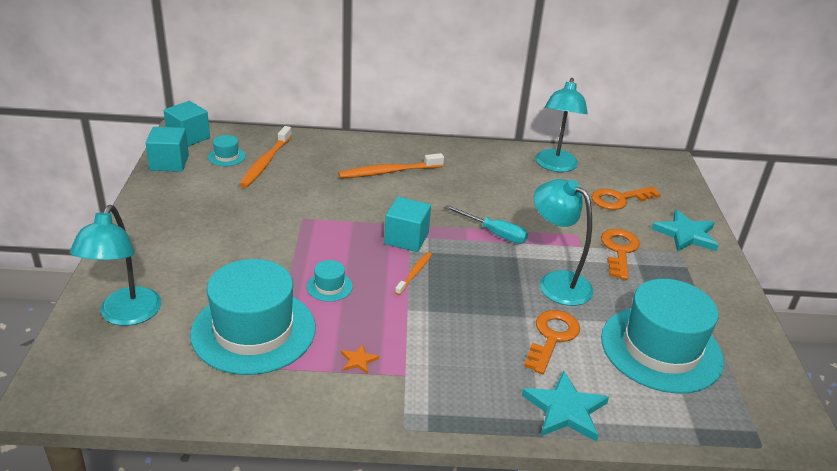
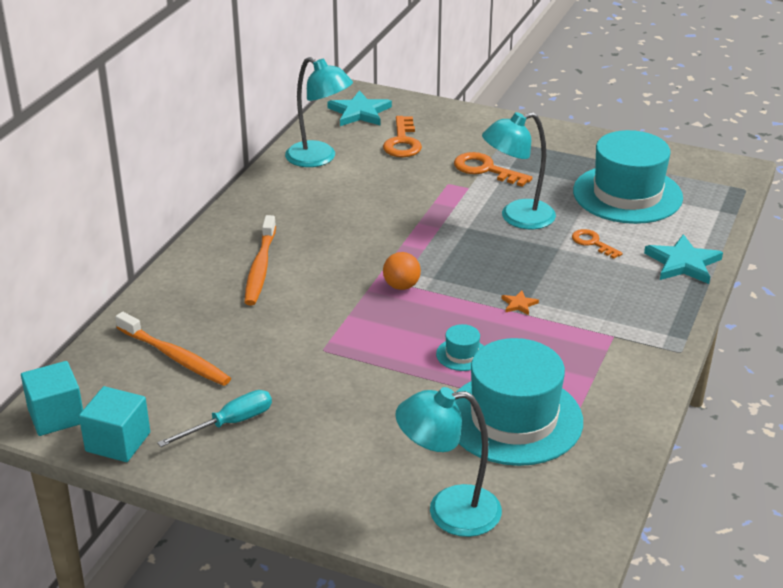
camera: 65 degrees left, 0 degrees up
(126, 315) = (449, 511): turquoise lamp -> turquoise lamp turned 150 degrees clockwise
(226, 156) = (136, 388): turquoise hat -> none
(358, 360) = (584, 359): orange star -> orange star (519, 304)
(406, 238) = (401, 286): turquoise cube -> orange ball
(414, 273) = (465, 295): orange toothbrush -> none
(494, 233) = (421, 230): turquoise screwdriver -> turquoise screwdriver (229, 423)
(552, 337) = (592, 243): orange key -> orange key, size x0.64
(686, 234) = (478, 128): turquoise star -> turquoise star (359, 112)

